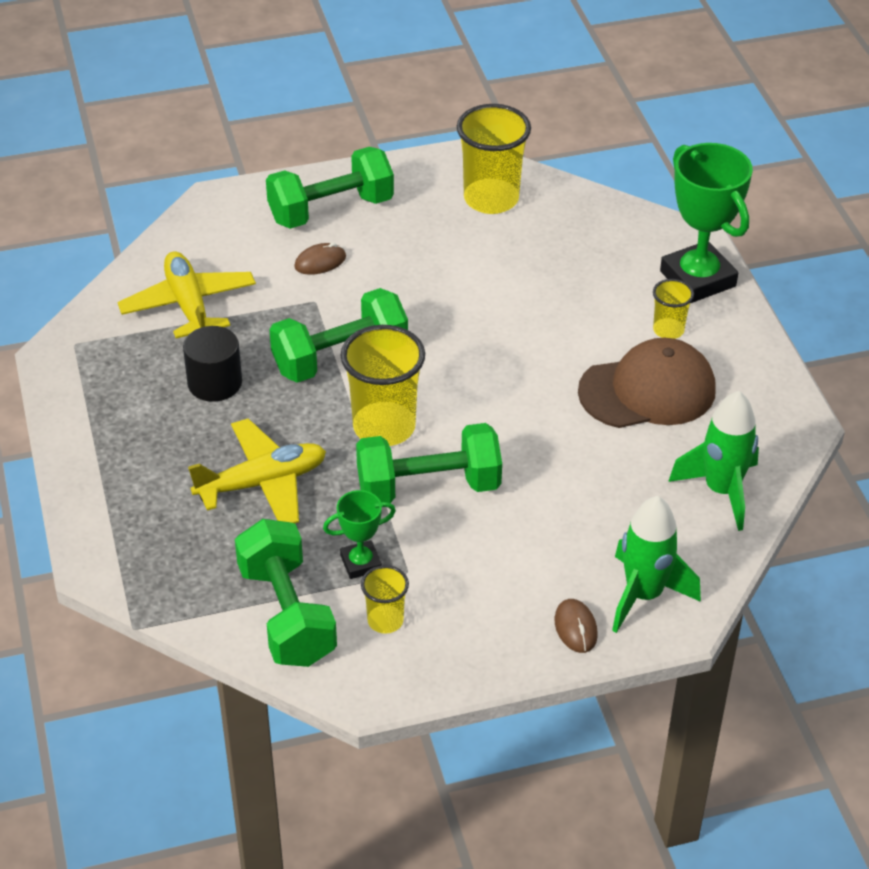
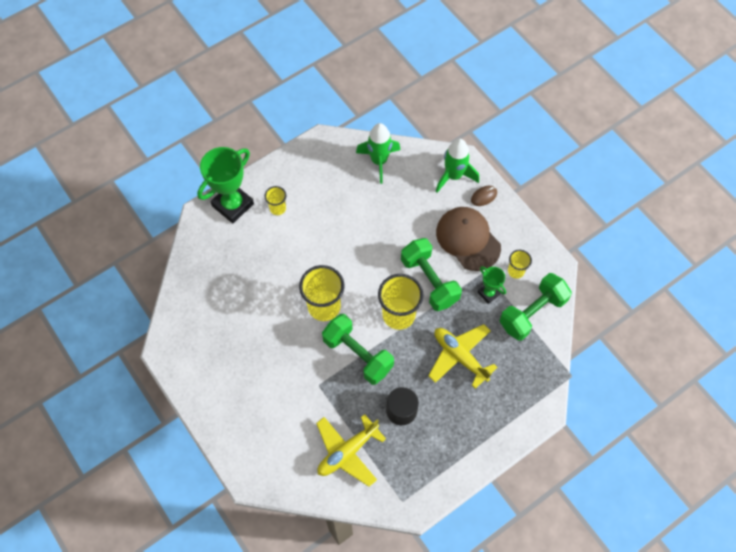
camera: 110 degrees left, 20 degrees up
(320, 262) = (285, 395): brown mouse -> none
(331, 210) = (237, 407): green dumbbell -> none
(491, 199) = (198, 324): yellow cup -> yellow cup (324, 306)
(647, 391) = (325, 206): brown cap -> brown cap (468, 239)

